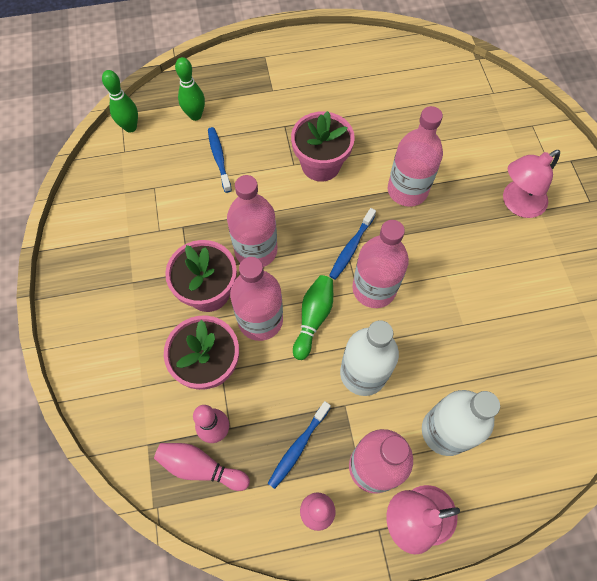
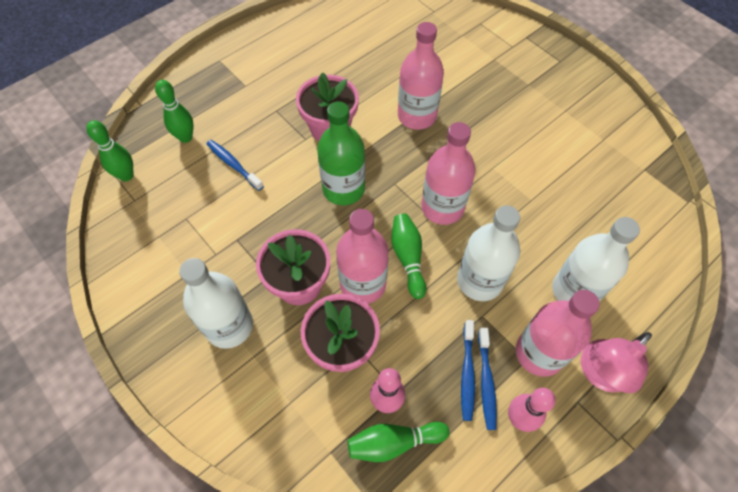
camera: 30 degrees left, 5 degrees down
(133, 297) = (229, 326): none -> white bottle
(201, 467) = (394, 442): pink bowling pin -> green bowling pin
(256, 250) = (319, 227): pink bottle -> none
(297, 227) = (343, 189): none -> green bottle
(351, 247) = (401, 184): blue toothbrush -> blue toothbrush (486, 382)
(517, 204) = (509, 87): pink lamp -> none

